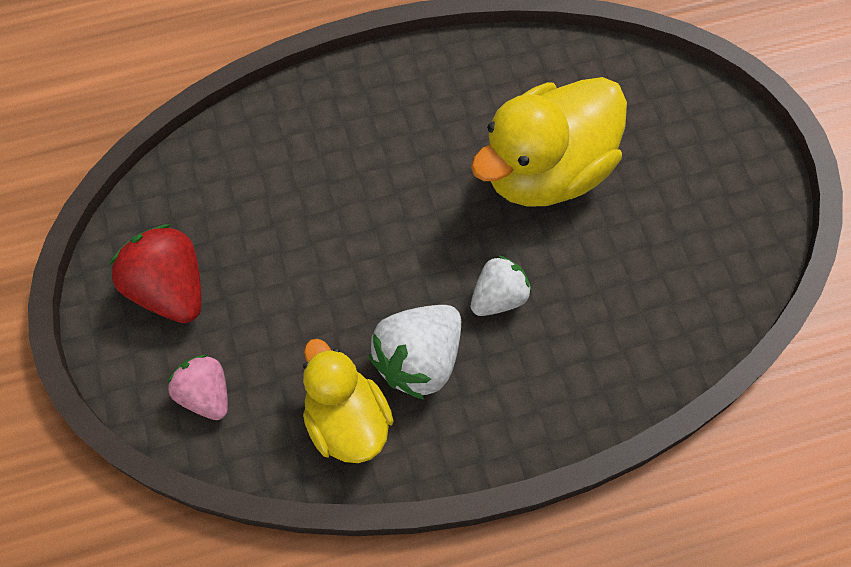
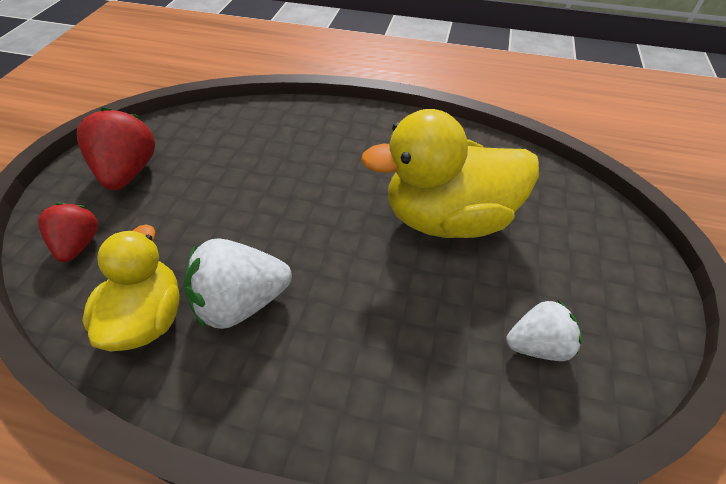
camera: 30 degrees right, 15 degrees down
(205, 394) = (79, 244): pink strawberry -> red strawberry
(498, 297) = (343, 288): white strawberry -> white strawberry (537, 344)

